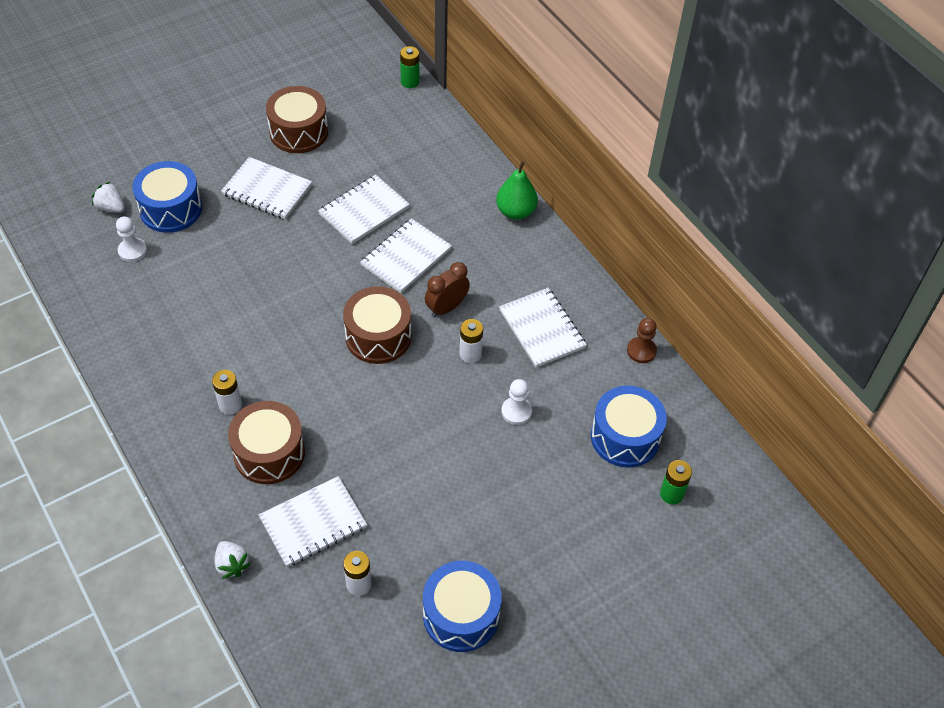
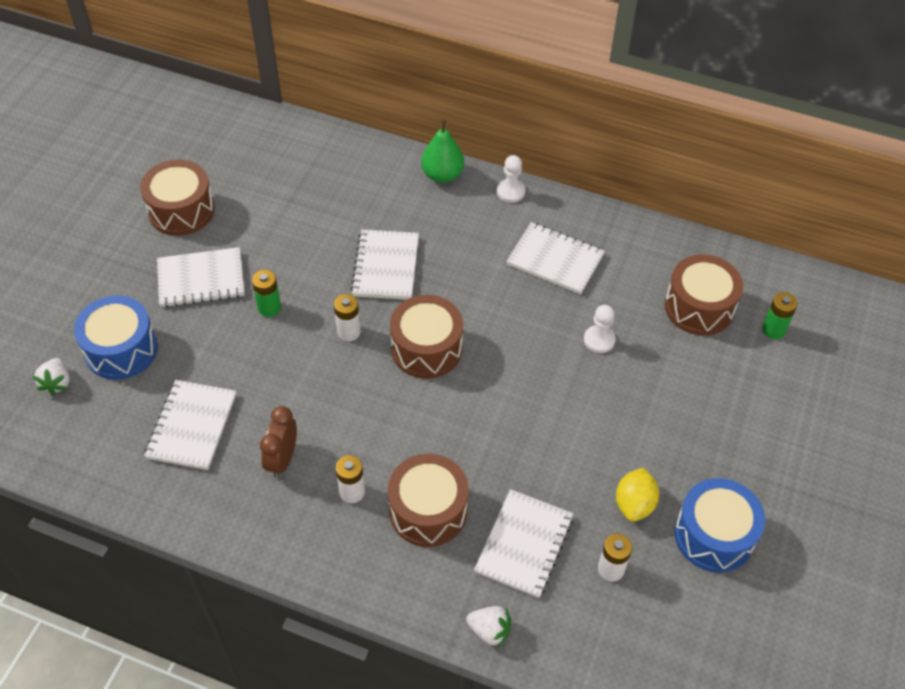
camera: 35 degrees left, 0 degrees up
(111, 207) = (57, 383): white strawberry -> white strawberry turned 90 degrees counterclockwise
(132, 251) = (119, 411): white pawn -> white pawn (510, 192)
(364, 211) = (310, 247): white notebook -> white notebook (192, 426)
(410, 82) = (244, 112): green battery -> green battery (269, 308)
(422, 550) = (634, 504): none -> yellow lemon
(446, 308) = (461, 289): brown clock -> brown clock (282, 459)
(470, 354) = (518, 316): white battery -> white battery (348, 332)
(625, 437) = (699, 307): blue drum -> brown drum
(641, 351) = (647, 231): brown pawn -> none

